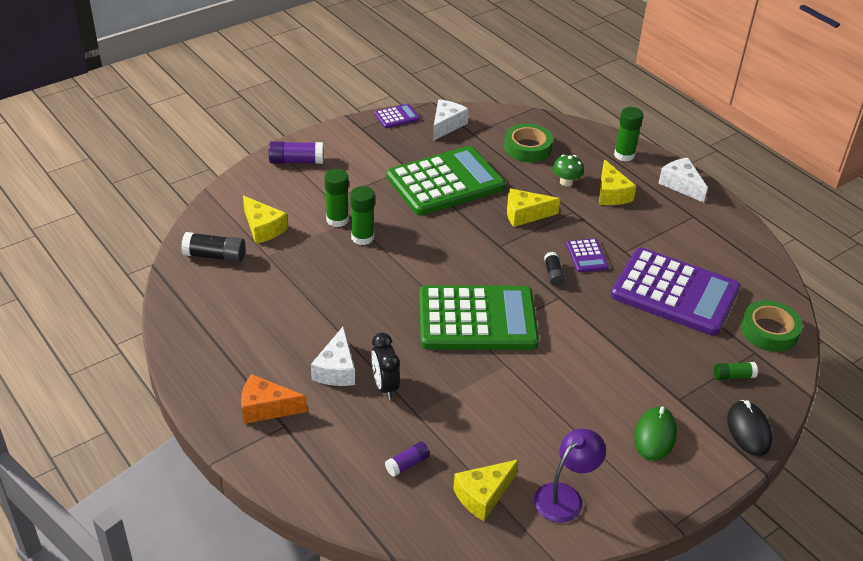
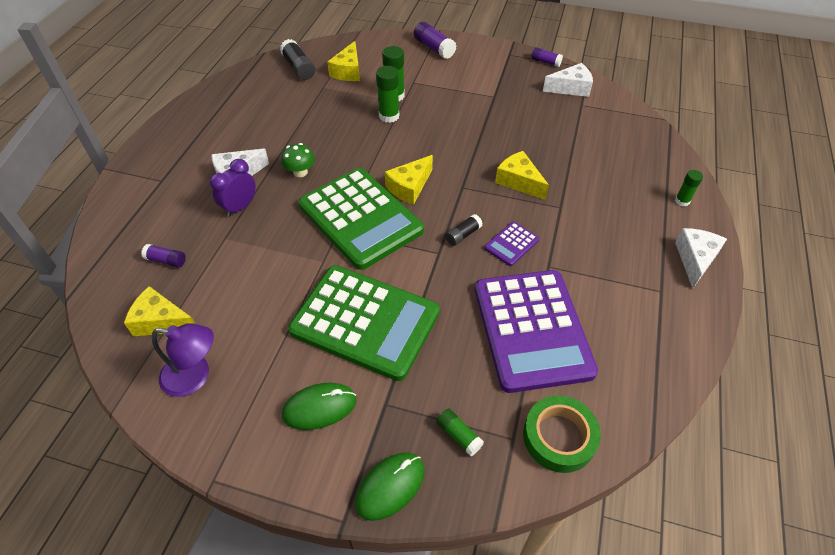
camera: 55 degrees right, 10 degrees up
(266, 408) = (172, 163): orange cheese -> none
(385, 386) = (240, 207): black clock -> purple clock
(397, 117) = (545, 62): purple calculator -> purple glue stick
(445, 182) = (502, 121): green calculator -> green calculator (365, 322)
(527, 148) = (606, 141): green tape -> none
(566, 182) = (593, 184): green mushroom -> green mushroom (300, 172)
(611, 193) = (616, 219): yellow cheese -> yellow cheese (409, 187)
(624, 155) = (682, 201): green glue stick -> green glue stick, size x0.62
(748, 430) = (390, 486): black mouse -> green mouse

